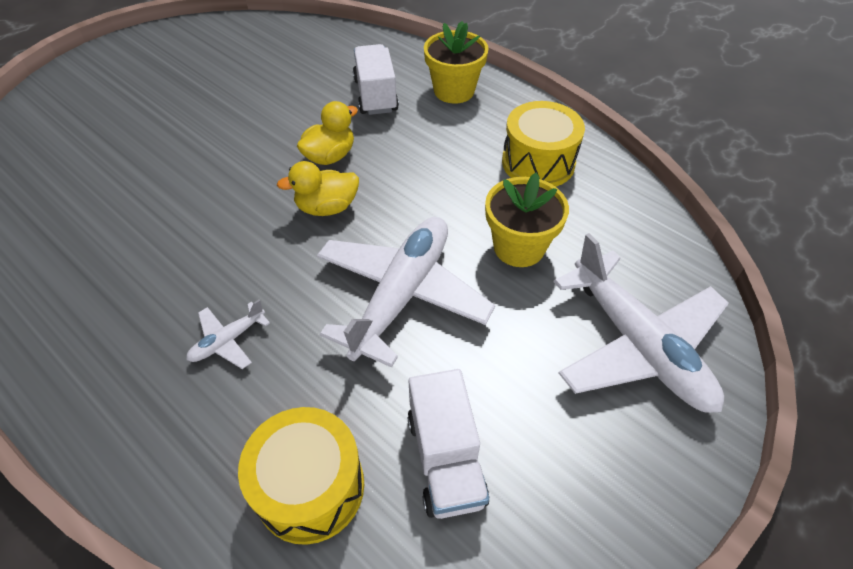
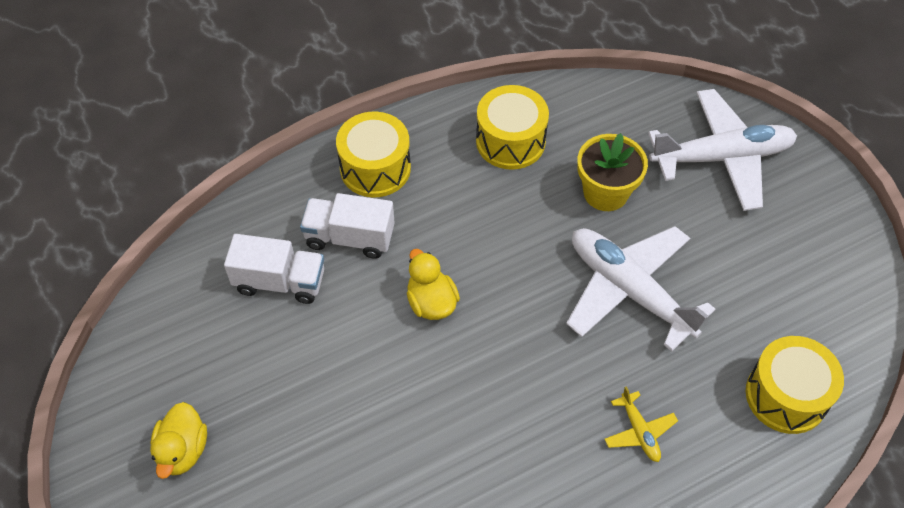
camera: 70 degrees left, 5 degrees up
(228, 341) = (639, 431): white plane -> yellow plane
(327, 207) = (504, 322): yellow duck -> yellow duck (183, 450)
(446, 459) = (783, 305): white truck -> white truck (280, 282)
(454, 91) = (375, 168): yellow flower pot -> yellow drum

